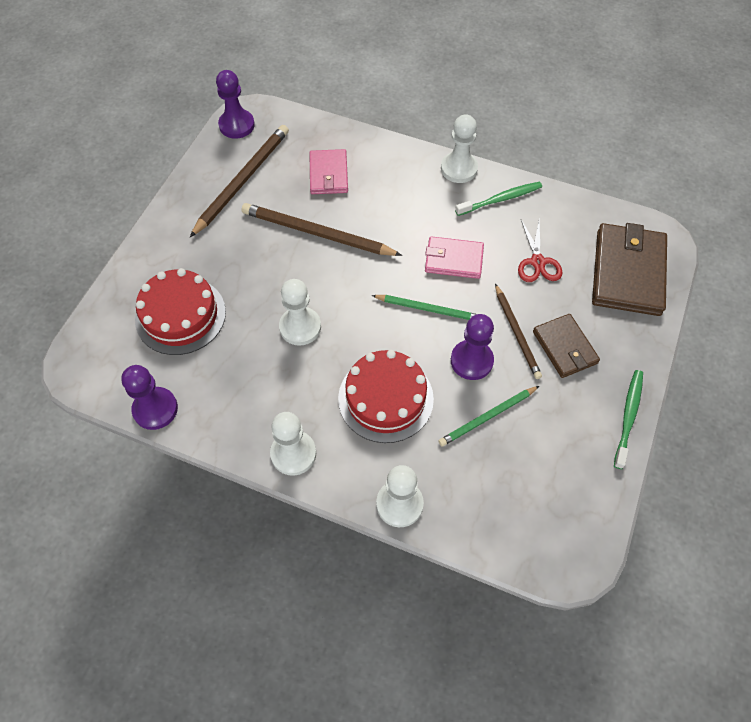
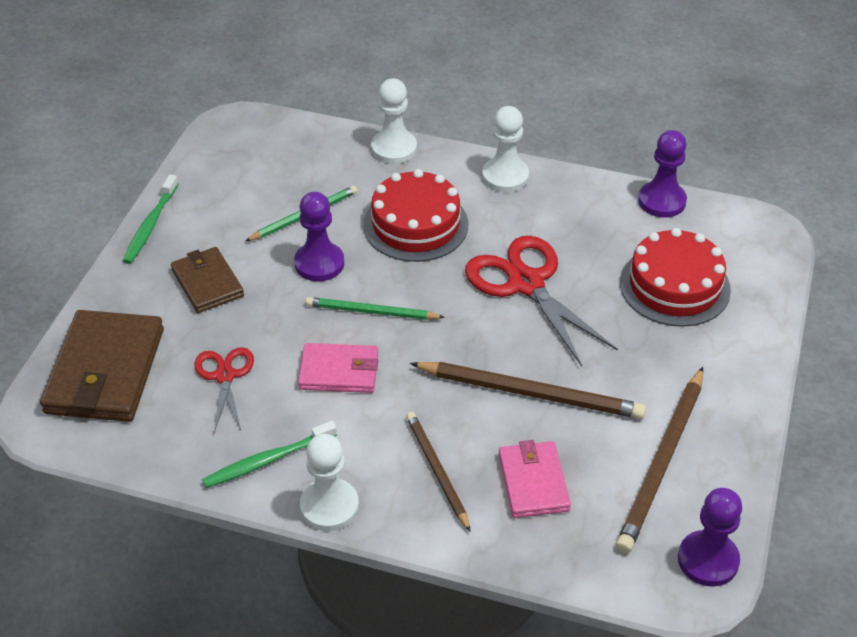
camera: 175 degrees right, 15 degrees down
(300, 327) = (526, 283): white pawn -> red scissors
(517, 333) = (263, 294): brown pencil -> brown pencil (437, 471)

